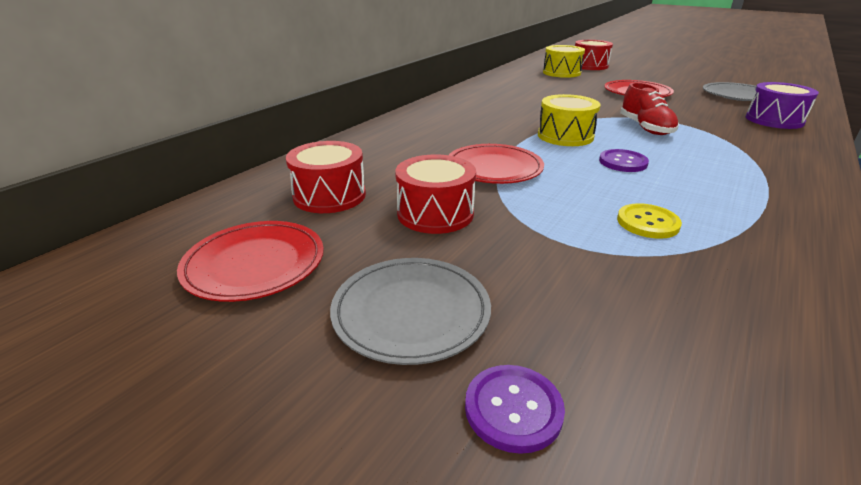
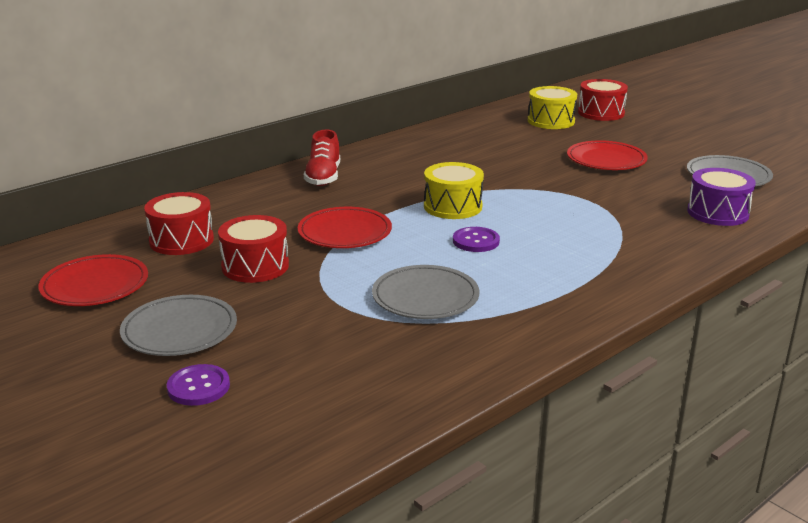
camera: 15 degrees right, 5 degrees down
(645, 128) = (551, 206): red shoe -> red shoe (323, 177)
(647, 223) = (425, 297): yellow button -> grey plate

